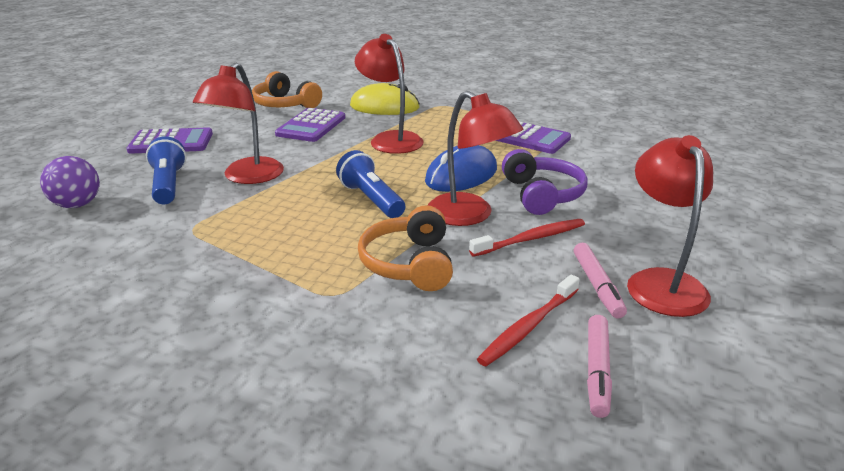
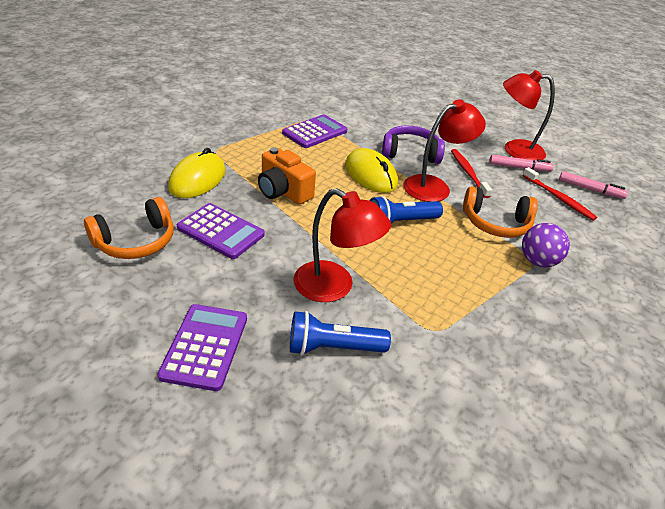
camera: 80 degrees left, 10 degrees up
(77, 205) = (362, 429): purple ball -> purple ball (537, 261)
(390, 139) = (283, 191): red lamp -> orange camera
(461, 175) = (370, 175): blue mouse -> yellow mouse

